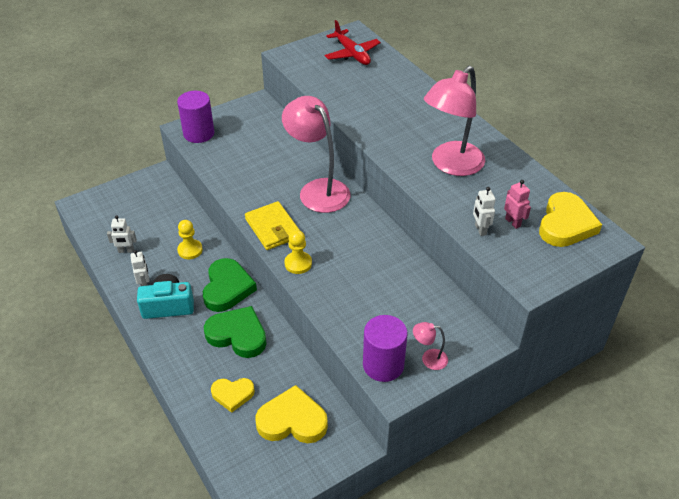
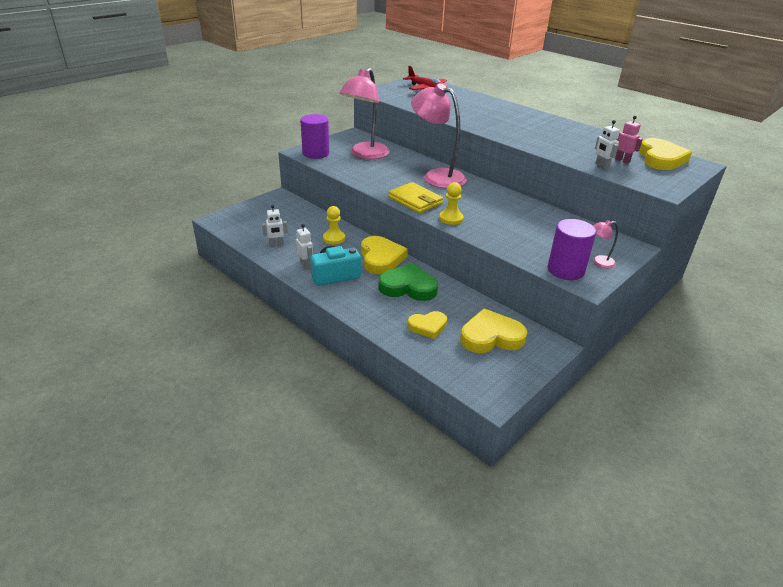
camera: 15 degrees left, 10 degrees down
(227, 288) = (381, 258): green heart -> yellow heart
(451, 165) = (550, 136): pink lamp -> pink lamp (365, 155)

